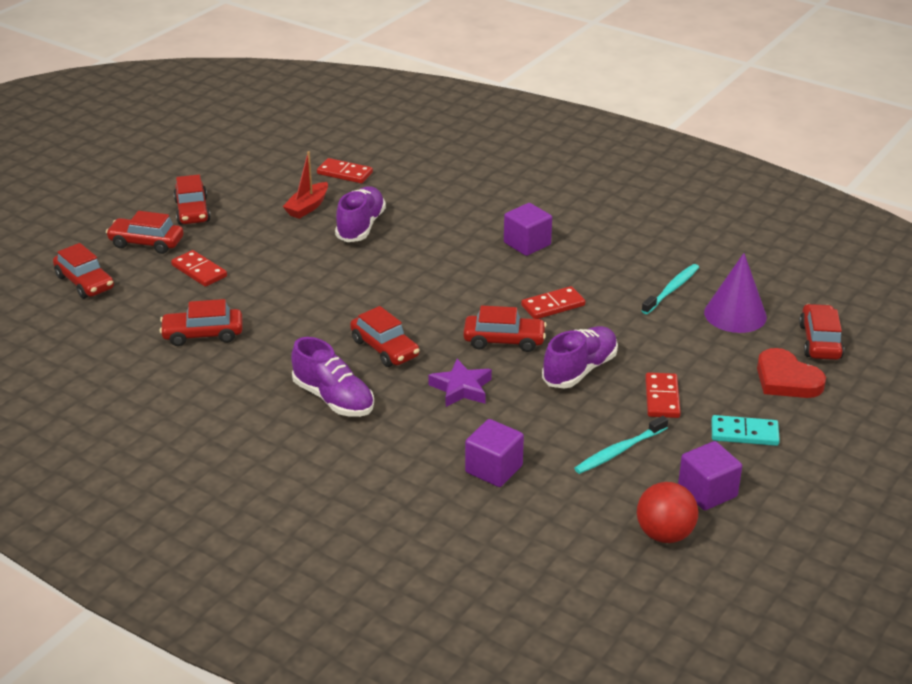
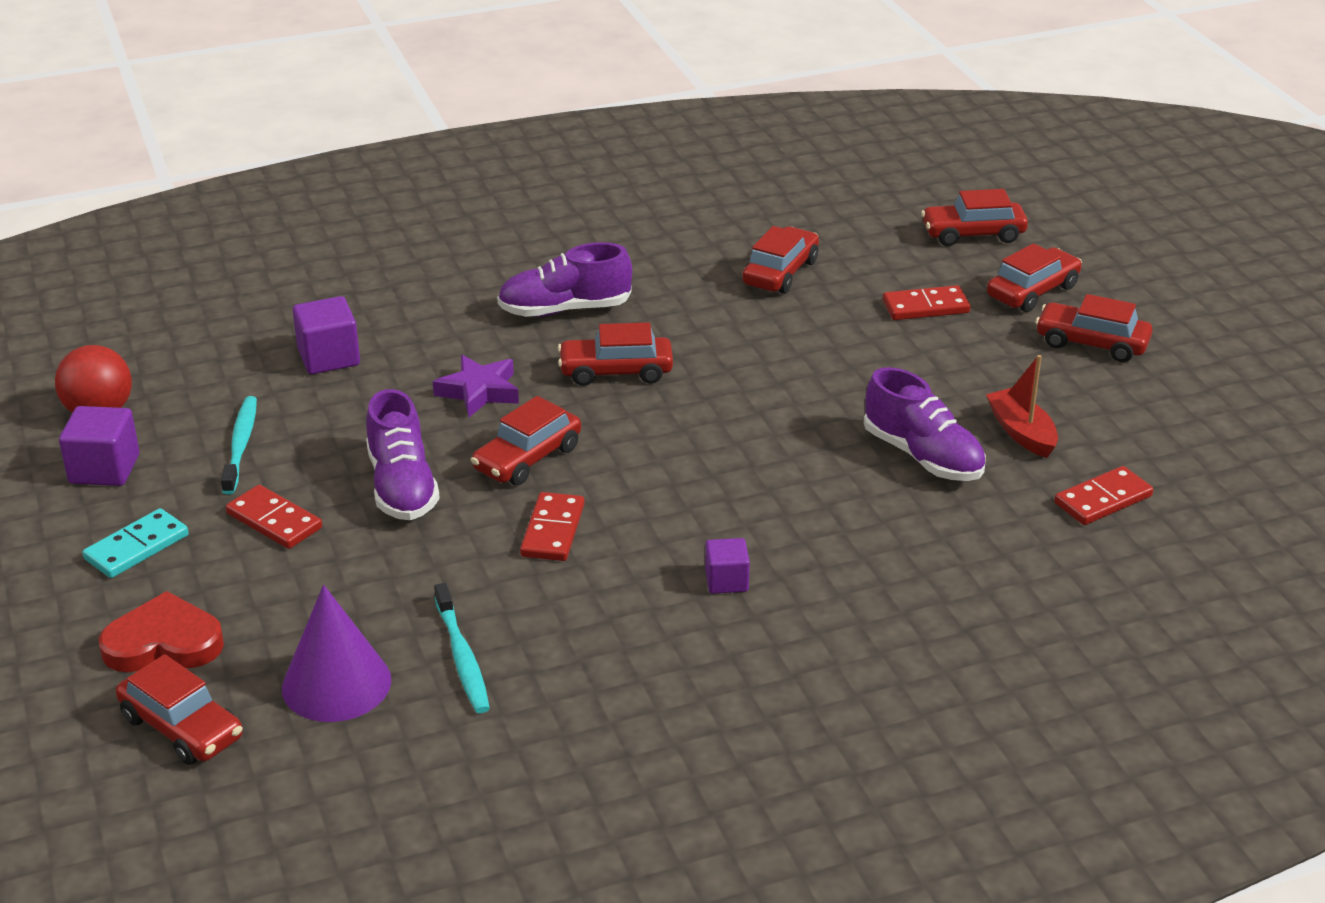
camera: 125 degrees right, 0 degrees up
(527, 244) = (726, 581): purple cube -> purple cube, size x0.64

